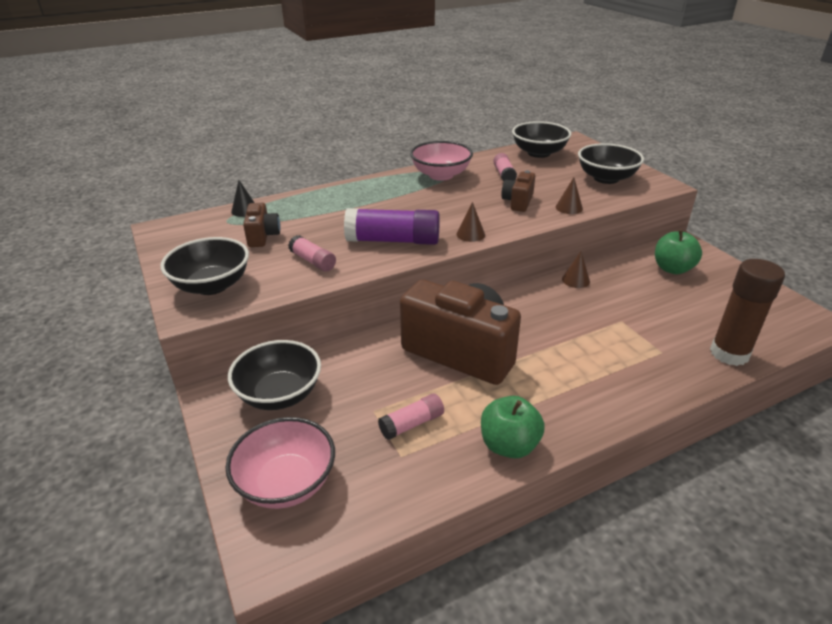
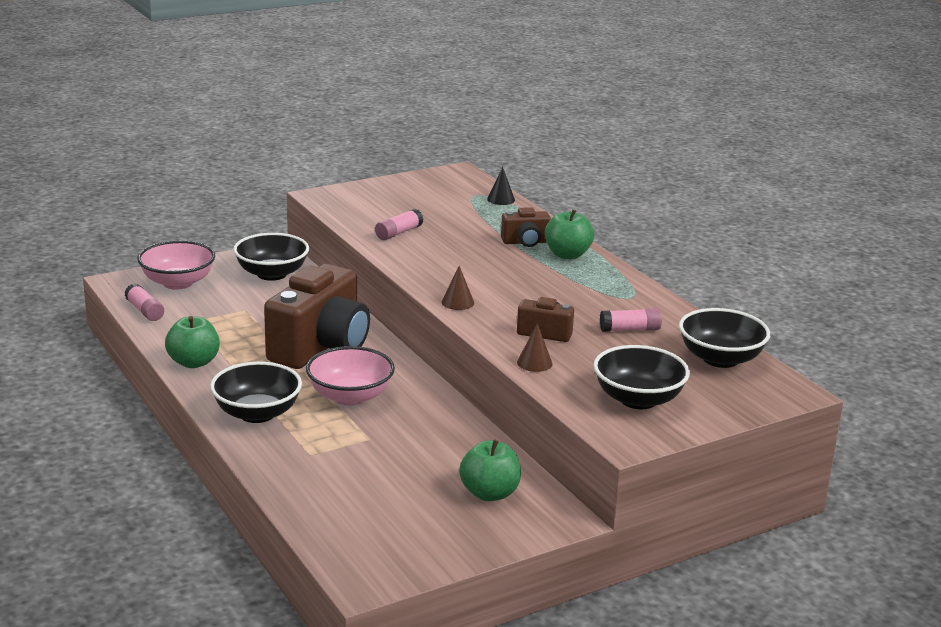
camera: 85 degrees right, 10 degrees down
(212, 285) = (358, 199): black bowl -> black bowl (257, 413)
(263, 236) = (446, 210): brown camera -> brown camera (525, 242)
(374, 188) = (567, 255): none -> green apple
(393, 240) = (441, 265): purple glue stick -> none
(412, 424) = (227, 324): pink glue stick -> pink glue stick (145, 311)
(441, 175) = (617, 291): pink bowl -> pink bowl (350, 396)
(575, 280) = (455, 420): brown cone -> none
(729, 353) = (303, 496): brown glue stick -> none

